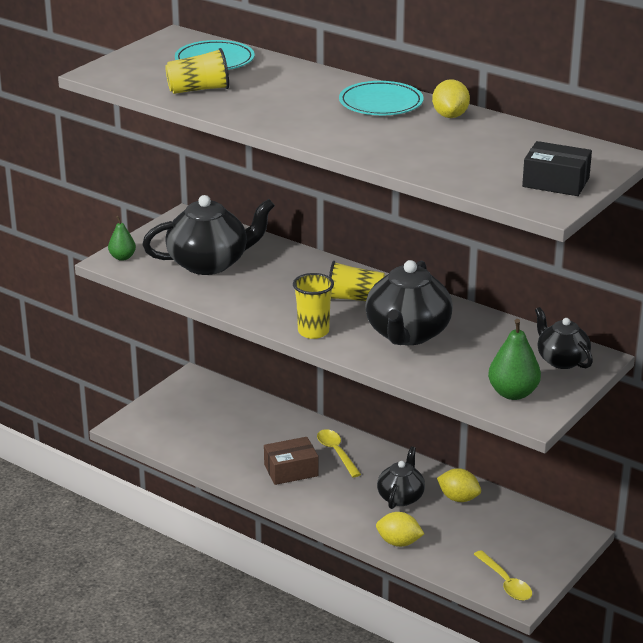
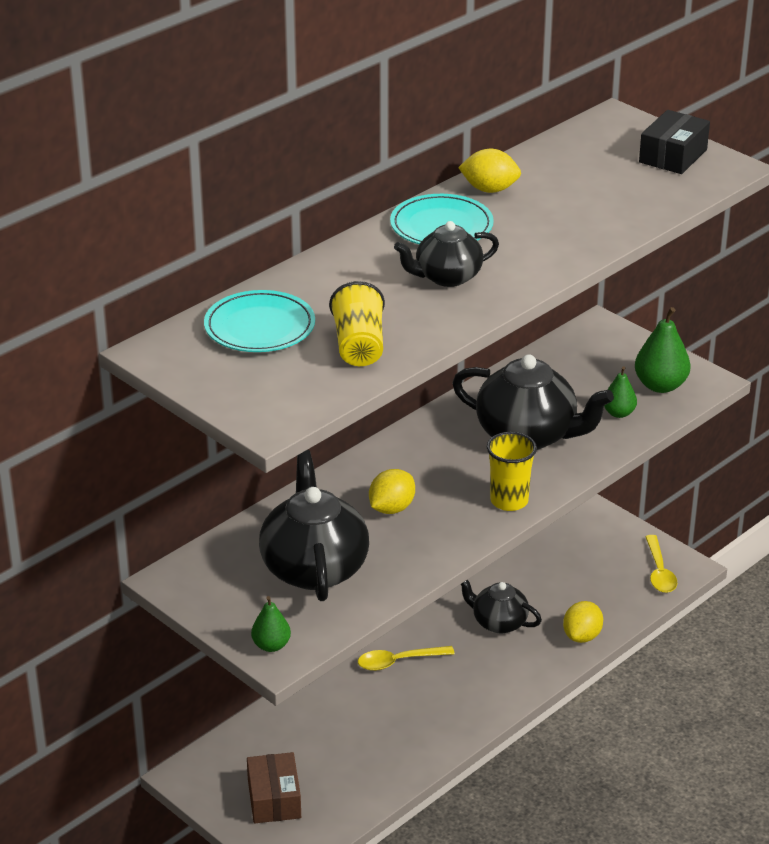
camera: 80 degrees left, 5 degrees up
(291, 470) = (426, 704): brown box -> brown box (274, 799)
(355, 299) = (438, 462): yellow cup -> none
(458, 498) = (509, 580): yellow lemon -> yellow lemon (391, 508)
(459, 374) = (618, 413): none -> green pear
(505, 582) = (659, 571): yellow spoon -> yellow spoon turned 105 degrees clockwise
(561, 360) = (600, 346): black teapot -> black teapot (447, 277)

